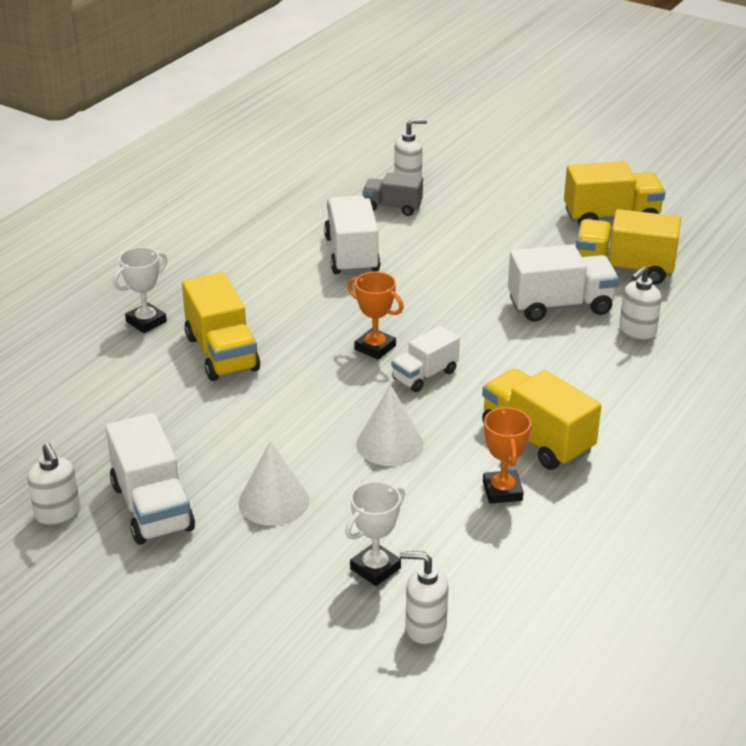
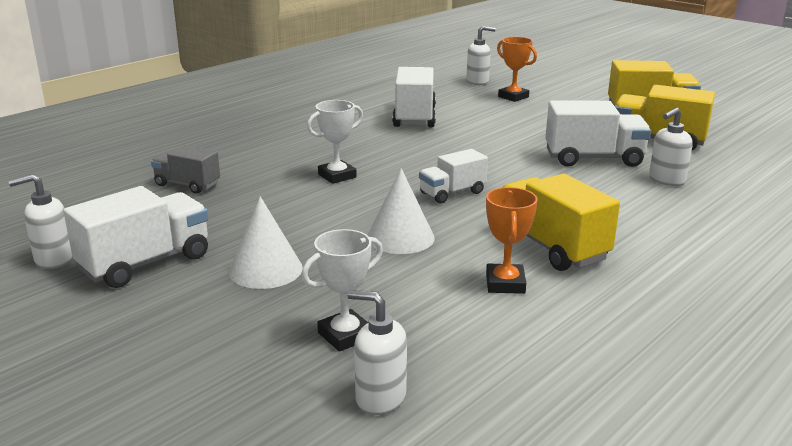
camera: 10 degrees right, 10 degrees down
(58, 514) = (53, 259): white soap dispenser -> white soap dispenser turned 90 degrees clockwise
(146, 322) = (219, 142): white trophy -> white trophy (337, 176)
(152, 507) = (145, 263): white truck -> white truck turned 120 degrees counterclockwise
(222, 353) = (273, 165): yellow truck -> none
(375, 347) = (412, 172): orange trophy -> orange trophy (513, 97)
(392, 207) = (459, 94): grey truck -> grey truck (187, 185)

